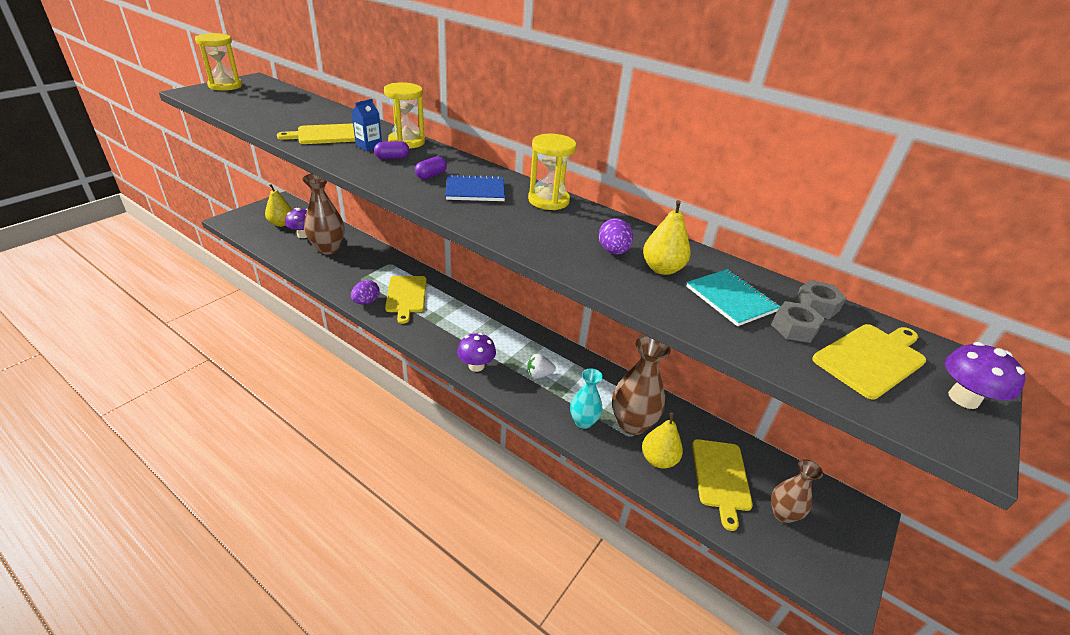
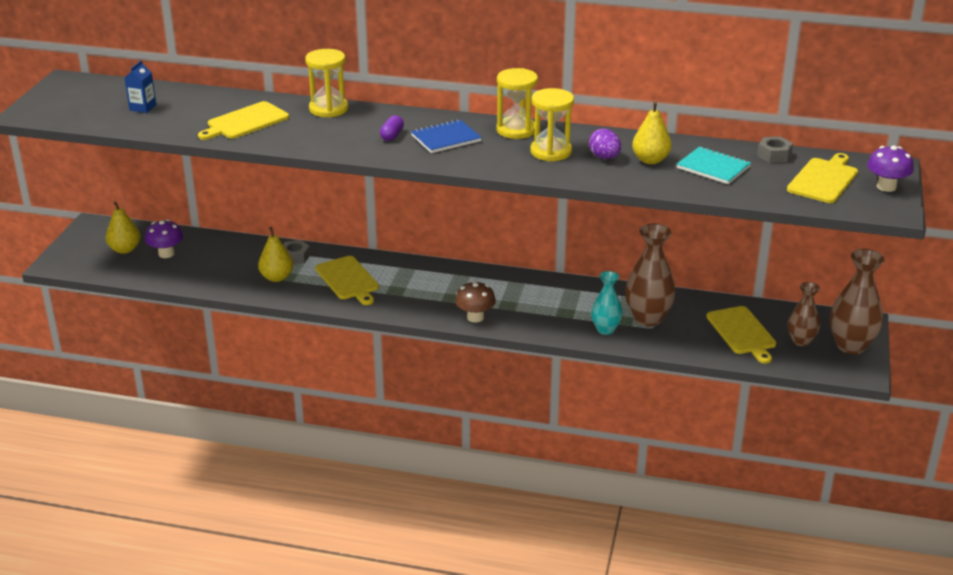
camera: 20 degrees left, 5 degrees down
(225, 86) = (49, 97): yellow hourglass -> yellow hourglass (551, 152)
(328, 249) = (212, 260): brown vase -> brown vase (851, 345)
(366, 302) = (312, 297): purple egg -> none
(369, 146) = (299, 123): blue carton -> blue carton (143, 107)
(392, 158) = (336, 128): purple capsule -> none
(476, 366) = (475, 317): purple mushroom -> brown mushroom
(539, 374) = (539, 307): white strawberry -> none
(658, 459) = (685, 336): yellow pear -> yellow pear (277, 277)
(794, 328) = (766, 174): grey nut -> grey nut (295, 257)

